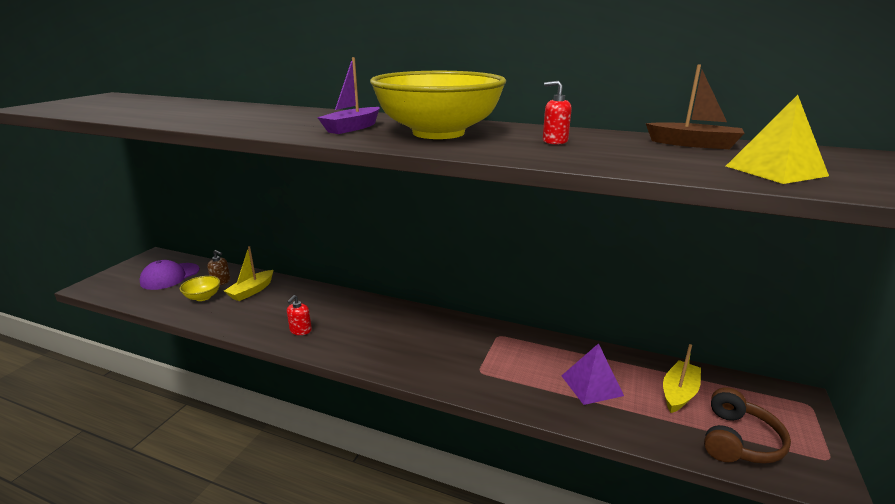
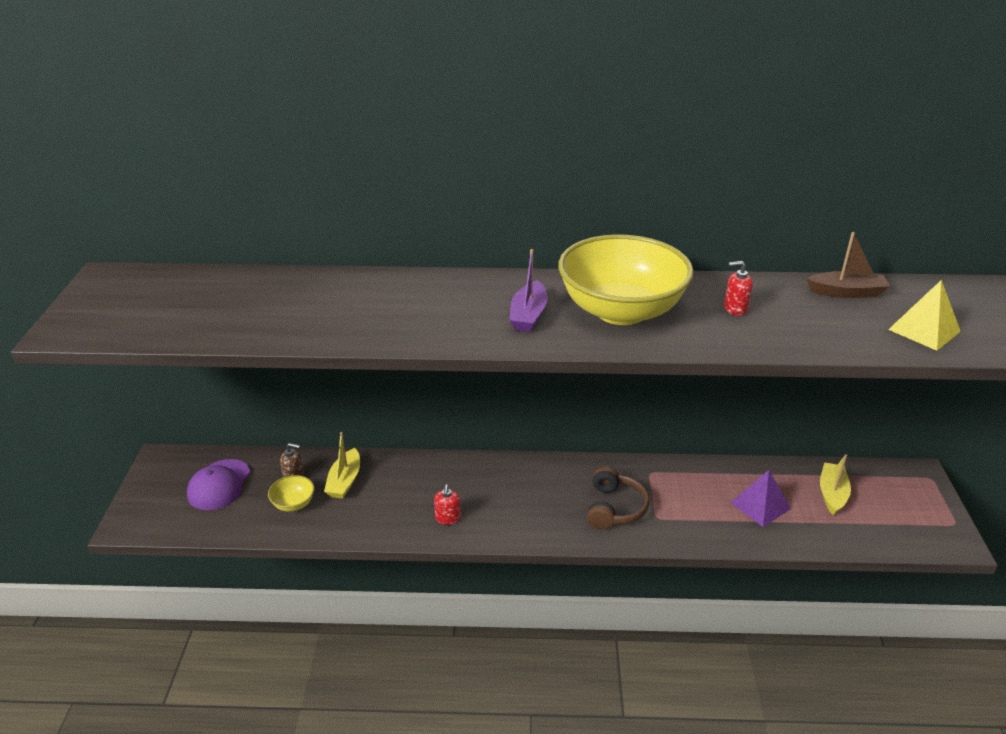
camera: 20 degrees left, 10 degrees up
(738, 440) = (890, 526): brown headphones -> brown headphones (614, 508)

